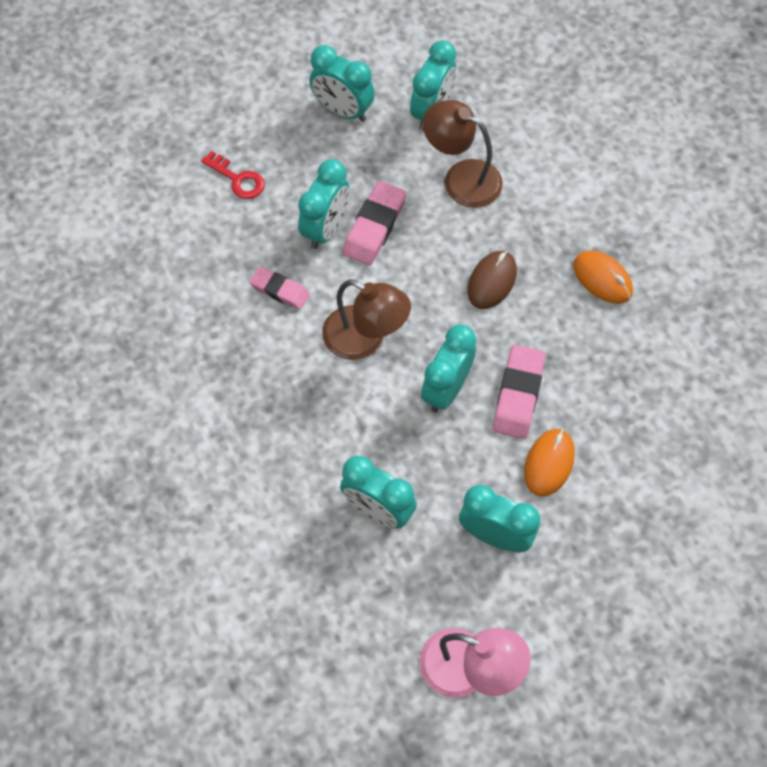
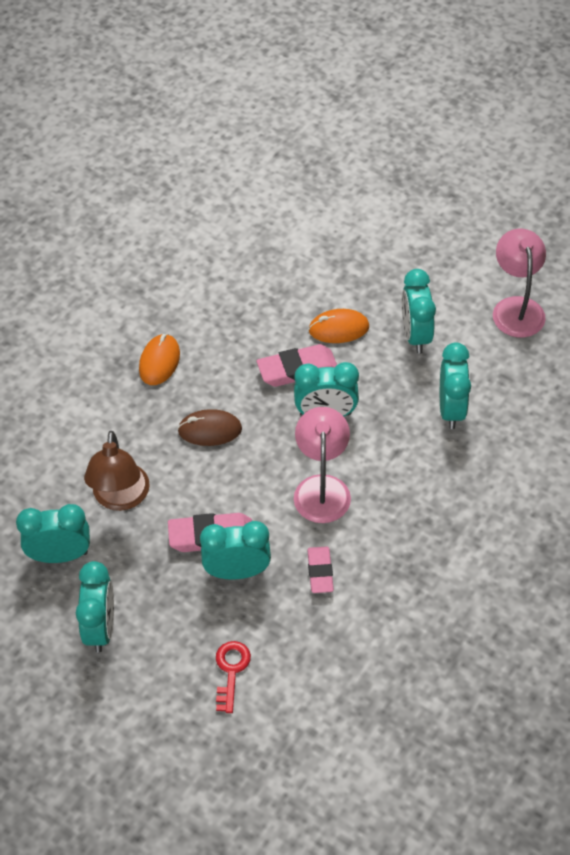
camera: 120 degrees left, 10 degrees down
(365, 339) = (322, 488): brown lamp -> pink lamp

